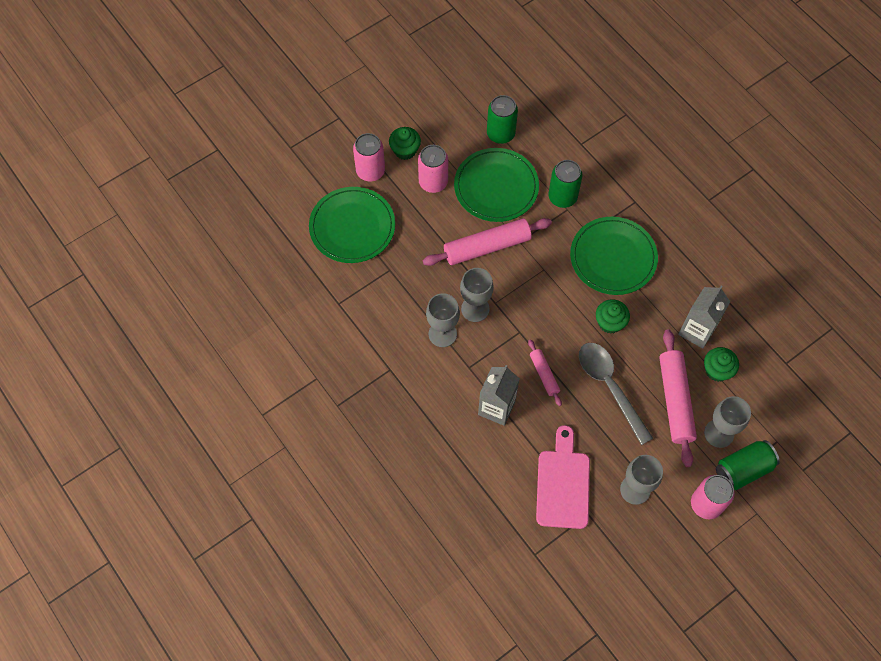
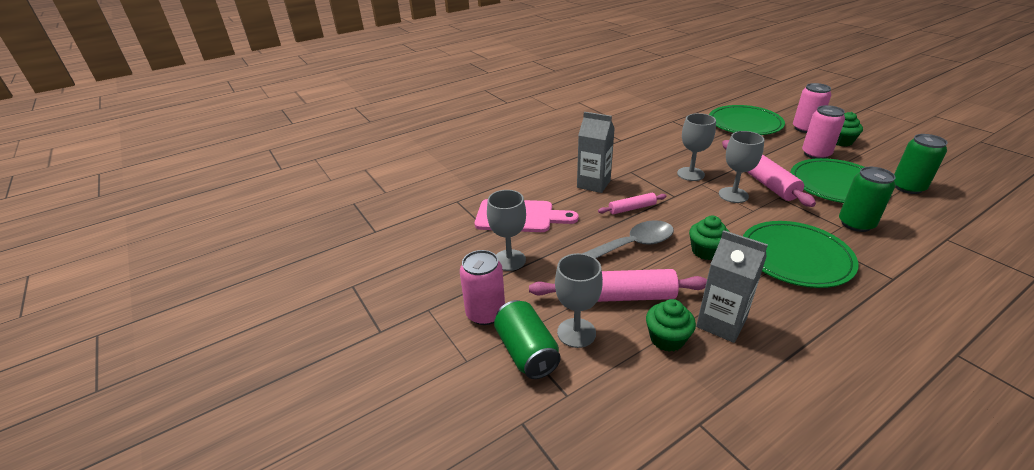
camera: 95 degrees right, 30 degrees down
(442, 334) = (660, 160): grey goblet -> grey goblet (733, 195)

